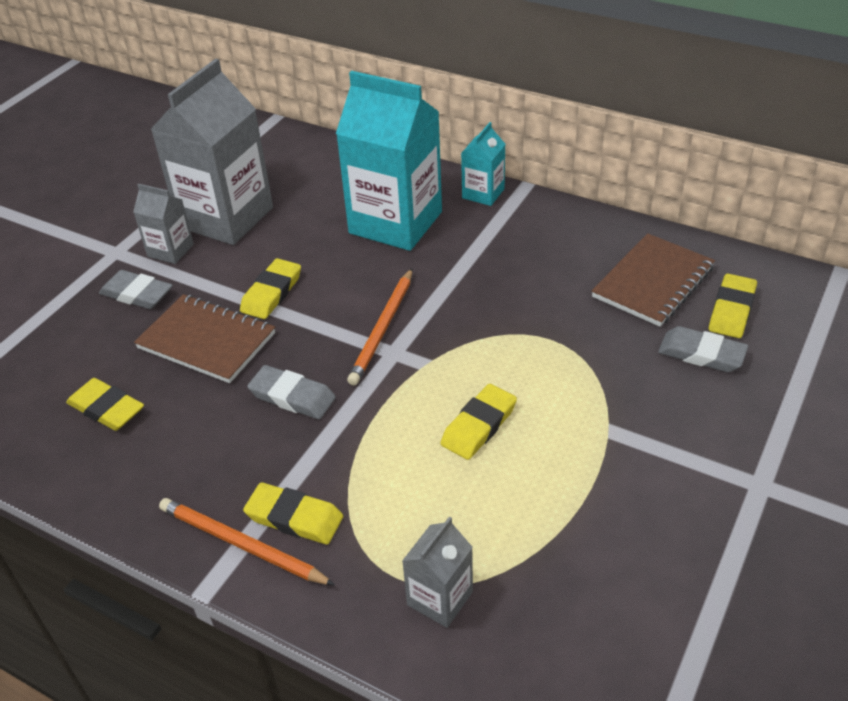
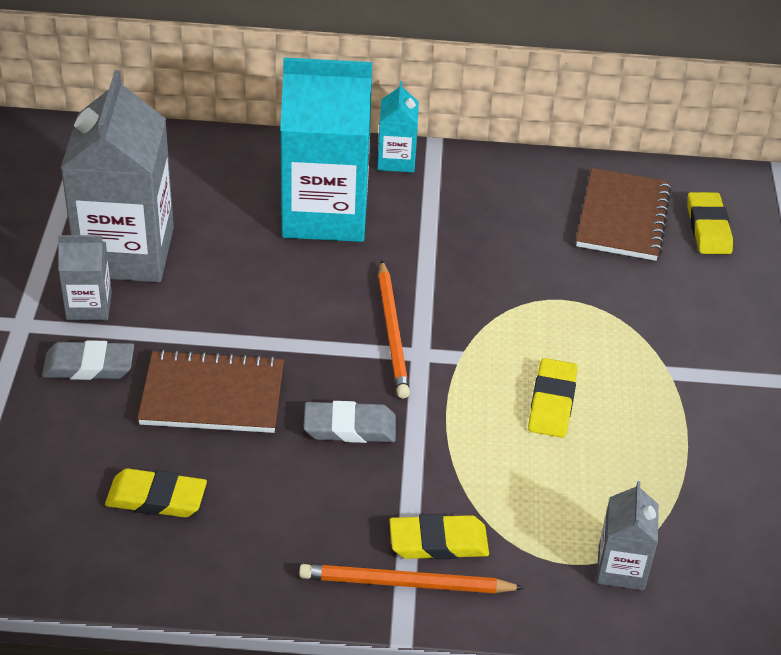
camera: 30 degrees left, 0 degrees up
(271, 293) = (245, 325): yellow eraser -> none
(701, 354) = (706, 277): grey eraser -> none

